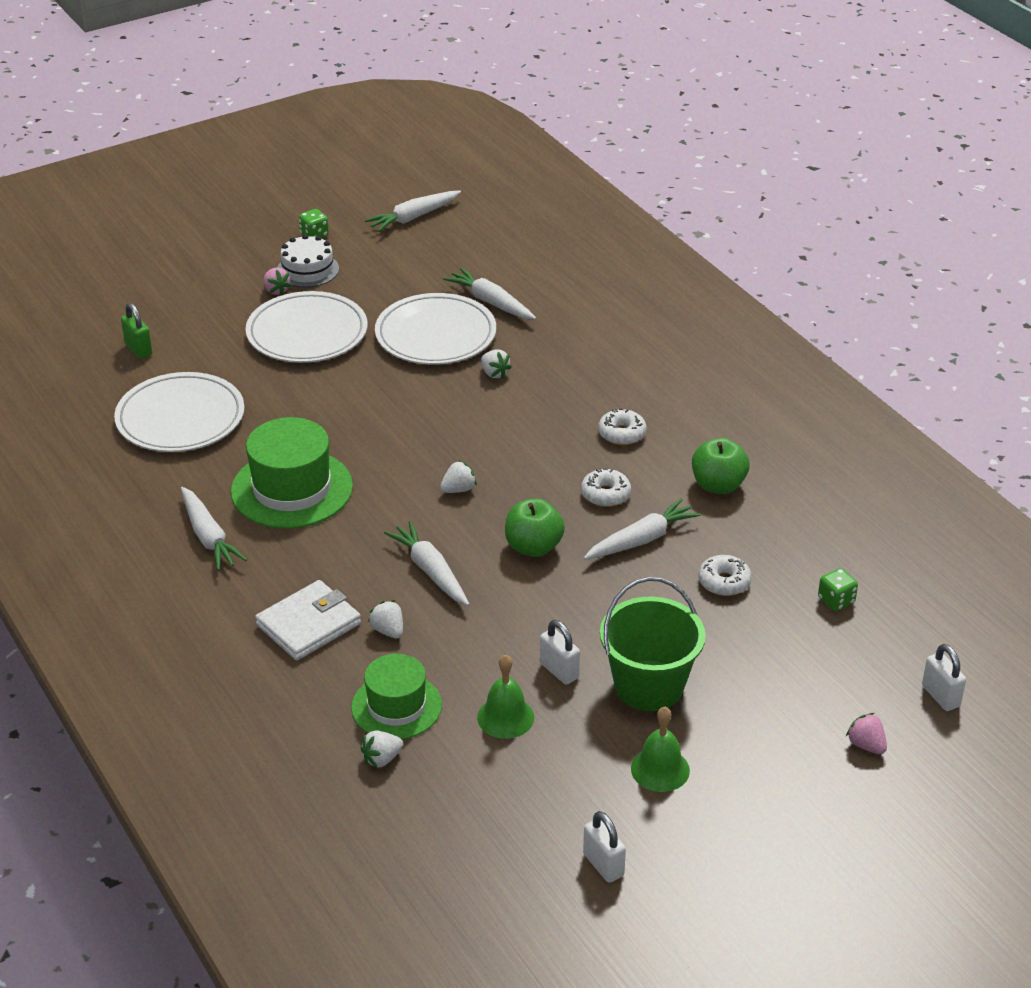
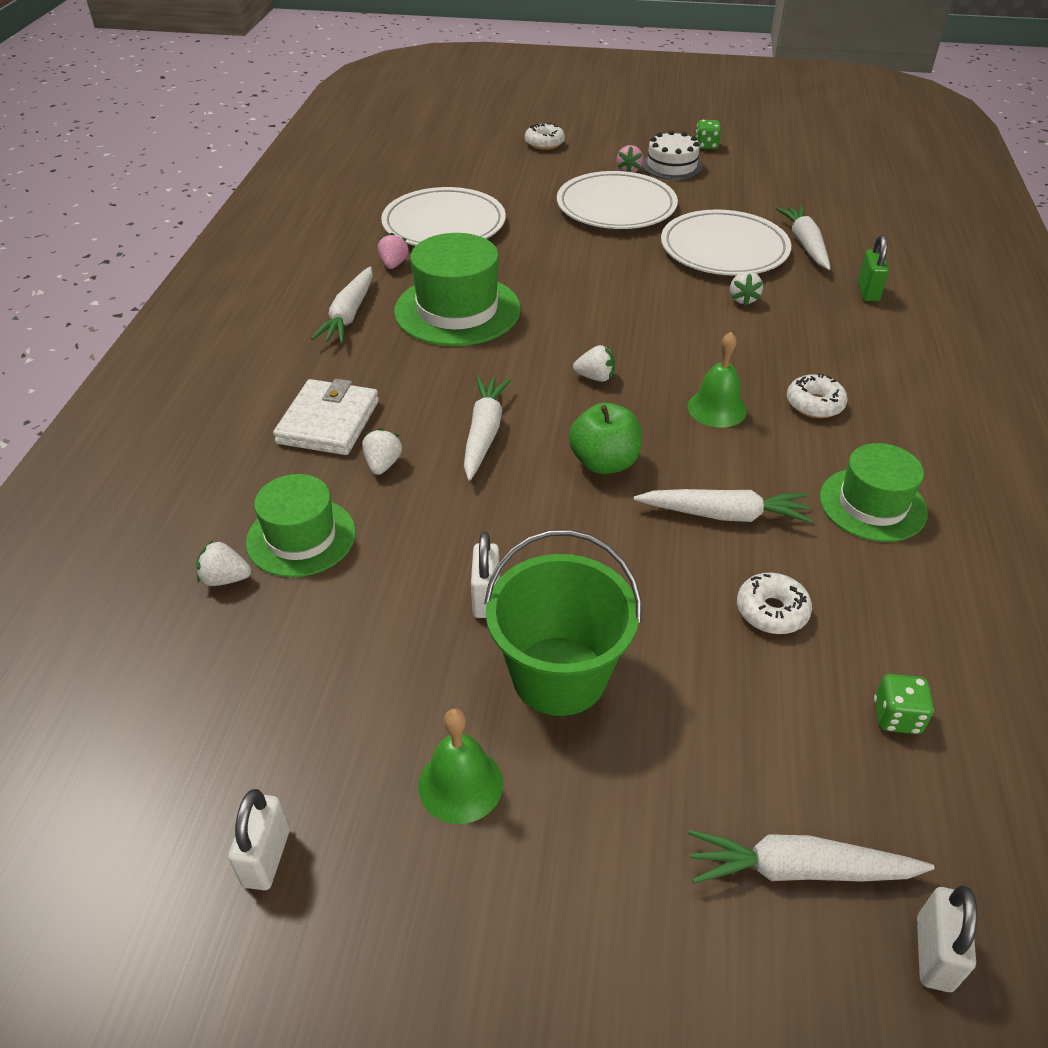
camera: 40 degrees right, 5 degrees up
(138, 349) = (476, 169): green padlock -> green padlock (868, 292)
(308, 624) = (328, 422): white wallet -> white wallet turned 75 degrees counterclockwise
(413, 217) = (806, 162): white carrot -> white carrot (799, 869)
(505, 717) = (379, 612): green bell -> green bell (717, 408)
(605, 494) = (734, 451): white donut -> white donut (544, 143)
(718, 485) = (872, 504): green apple -> green hat
(866, 745) = (750, 947): pink strawberry -> pink strawberry (393, 264)

